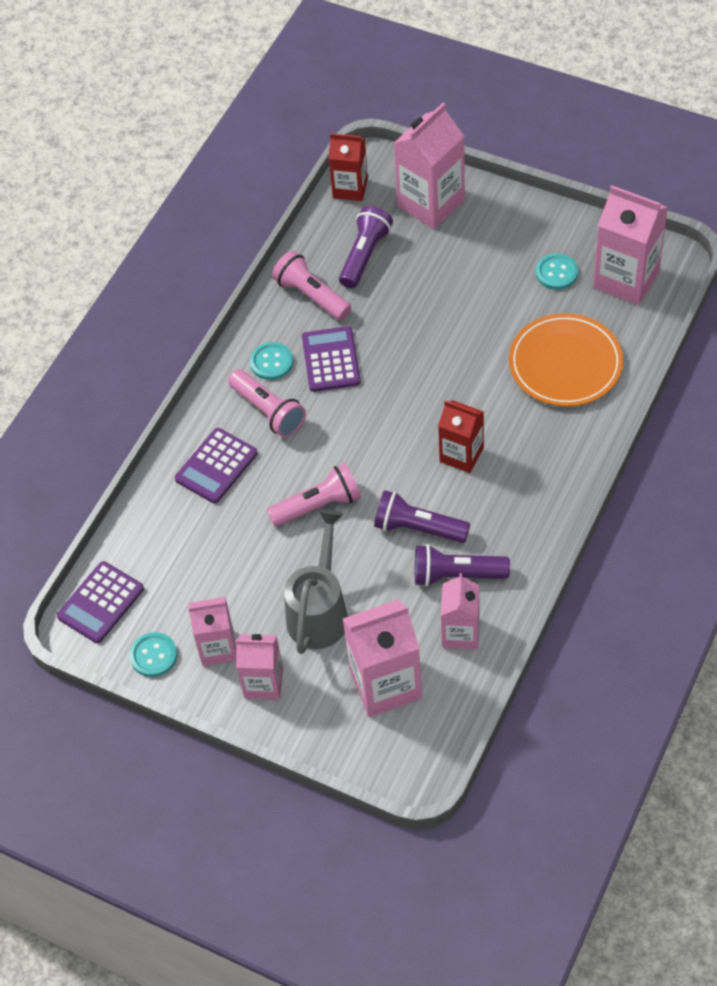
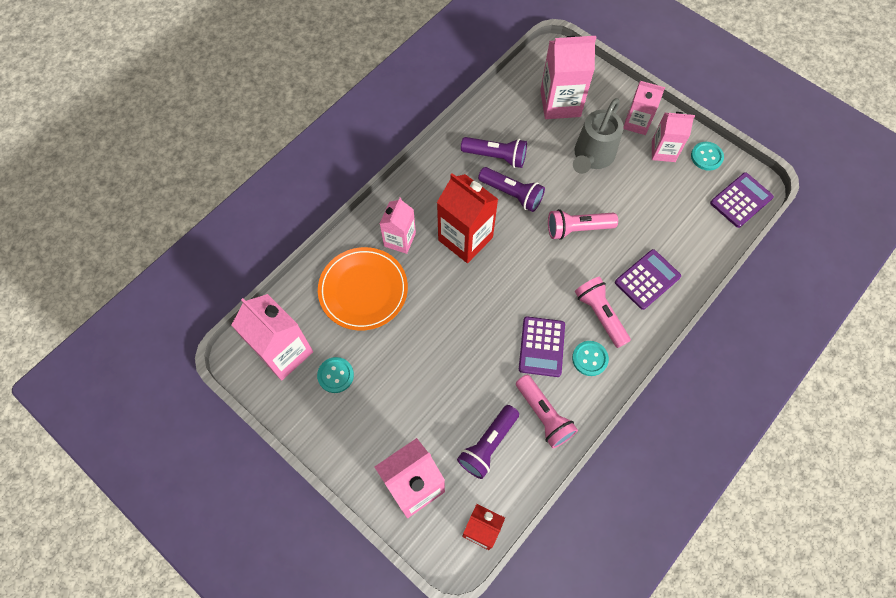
camera: 170 degrees left, 10 degrees up
(460, 633) = (505, 121): pink carton -> pink carton (399, 239)
(461, 455) = (465, 238): red carton -> red carton, size x1.58

